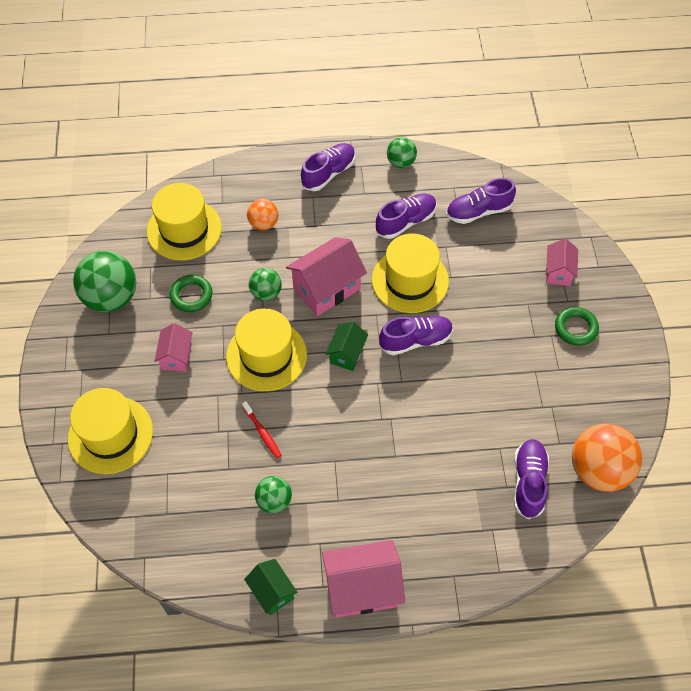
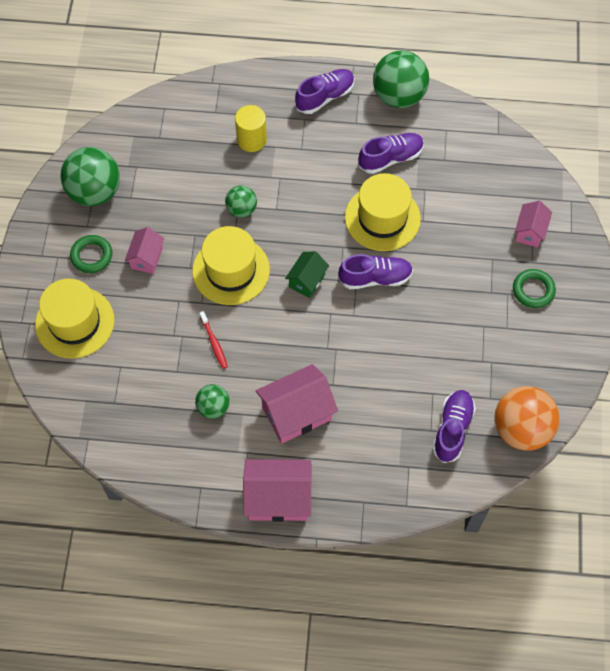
camera: 10 degrees right, 5 degrees up
(184, 229) = (174, 134): yellow hat -> none
(191, 295) = (170, 201): green ring -> green ring (92, 256)
(263, 224) = (251, 139): orange ball -> yellow cylinder
(272, 592) = (197, 488): green house -> none
(326, 288) = (300, 214): pink house -> pink house (296, 413)
(401, 162) = (399, 96): green ball -> green ball, size x1.83
(478, 211) = (465, 158): purple shoe -> none

